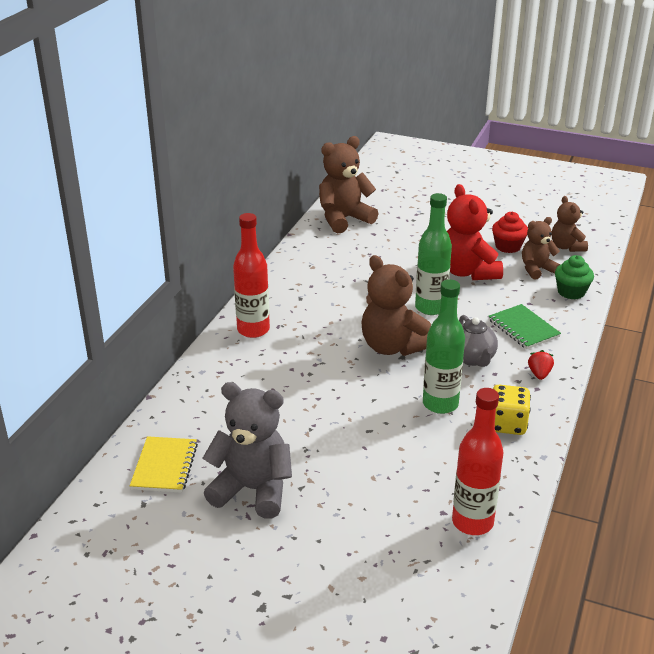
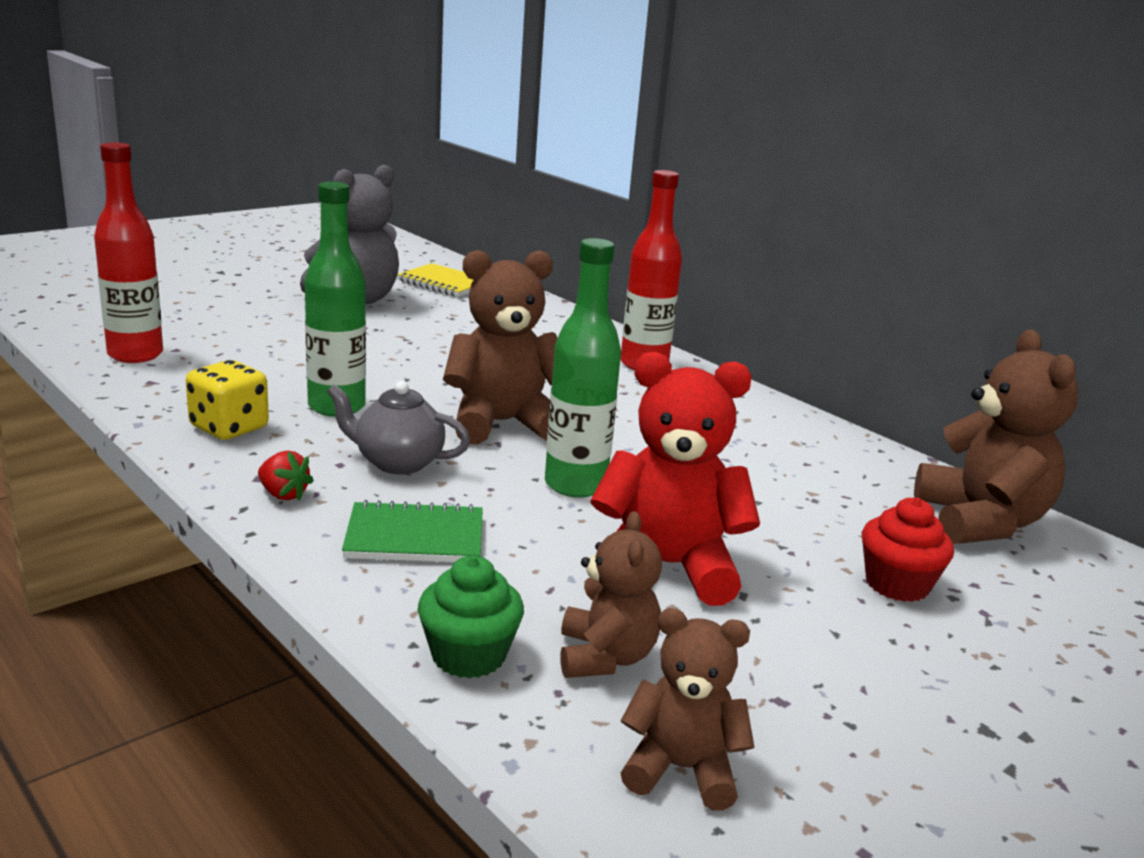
camera: 115 degrees right, 10 degrees down
(508, 246) = (745, 668): red cupcake -> red cupcake (897, 584)

